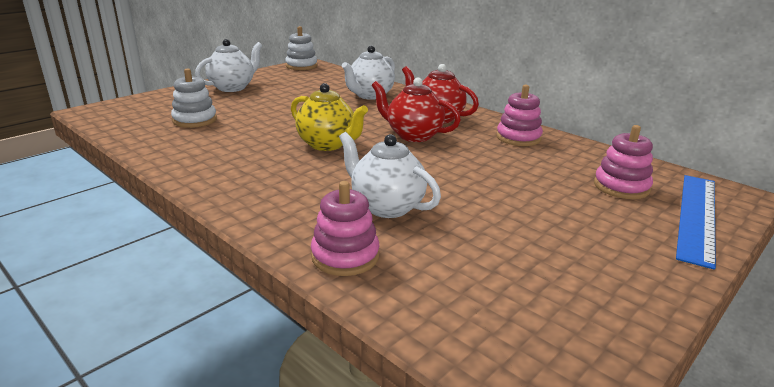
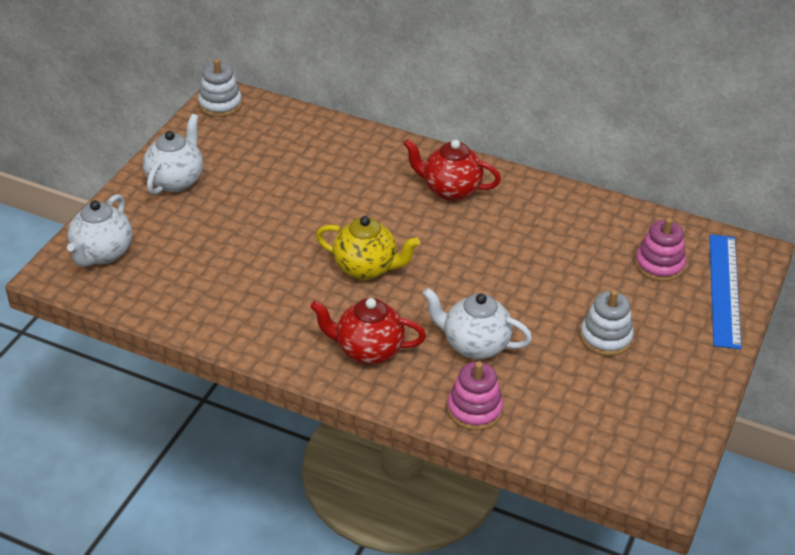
camera: 20 degrees left, 15 degrees up
(195, 120) = (192, 260): white stacking toy -> white stacking toy (605, 338)
(370, 95) = (351, 159): white teapot -> white teapot (102, 254)
(413, 135) = (442, 230): red teapot -> red teapot (368, 350)
(518, 138) = (547, 208): pink stacking toy -> none

